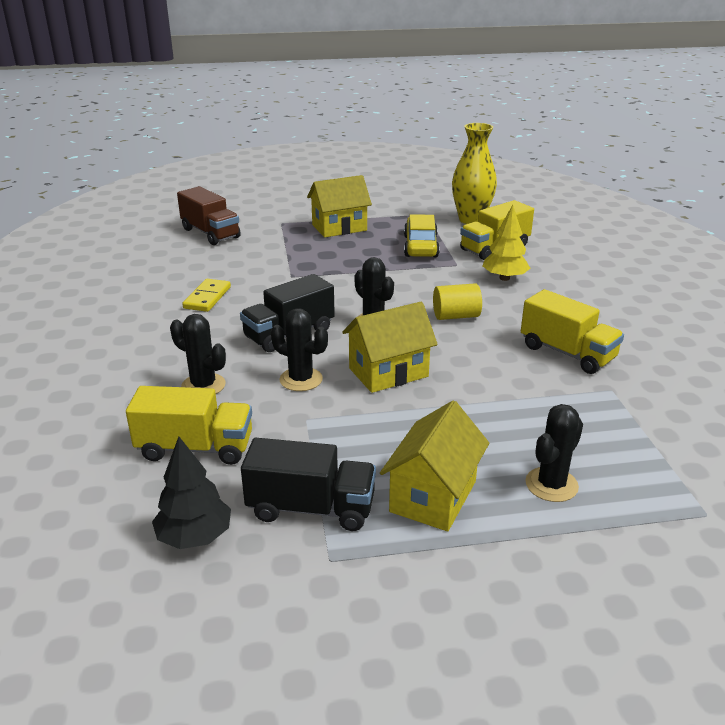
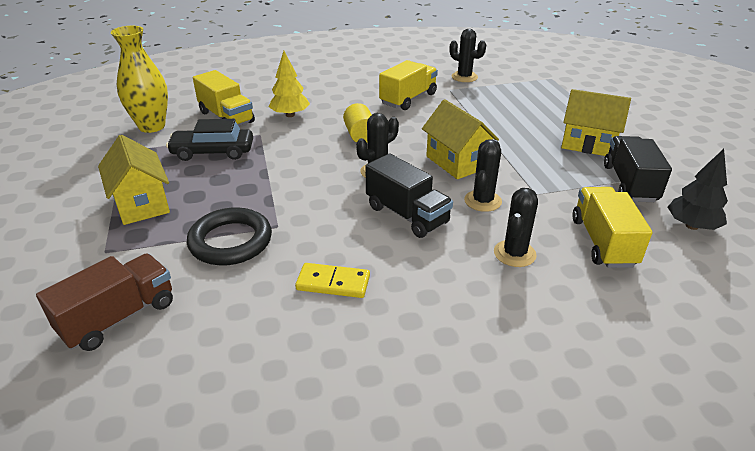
camera: 95 degrees left, 5 degrees up
(277, 260) = (230, 241): none -> black ring
(420, 246) = (213, 152): yellow car -> black car
(551, 485) = (553, 111): black cactus -> black cactus (464, 77)

